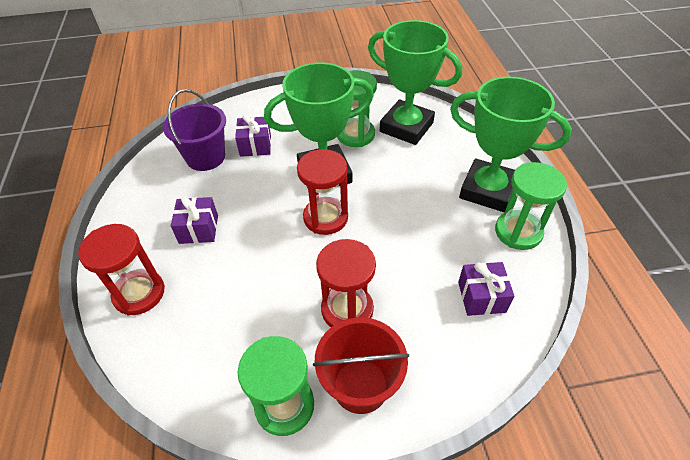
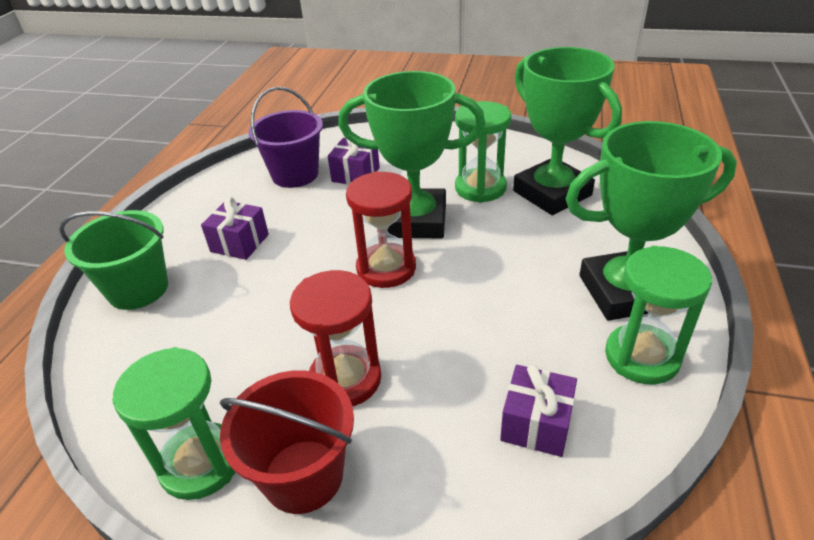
camera: 25 degrees right, 10 degrees down
(139, 293) = (138, 289): red hourglass -> green bucket
(487, 190) = (624, 292): green trophy -> green trophy turned 60 degrees counterclockwise

